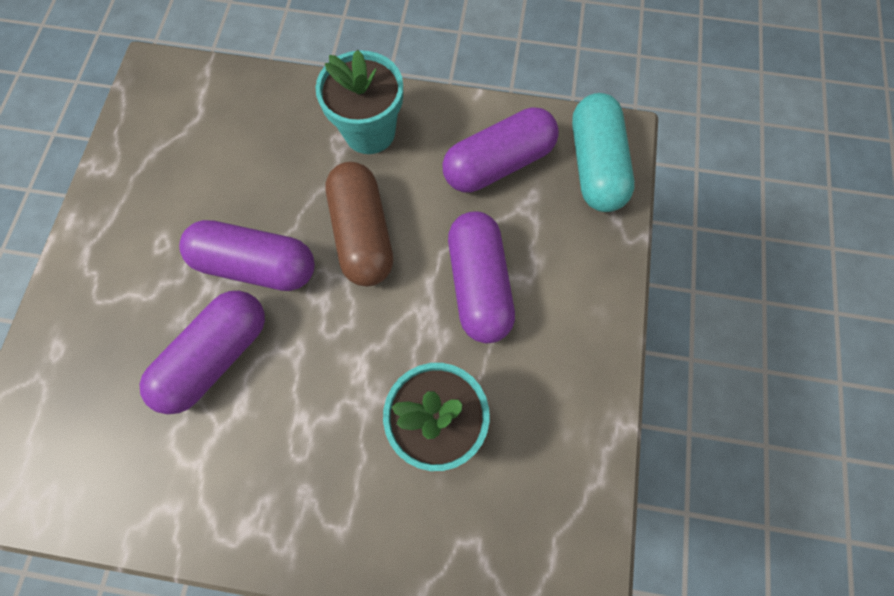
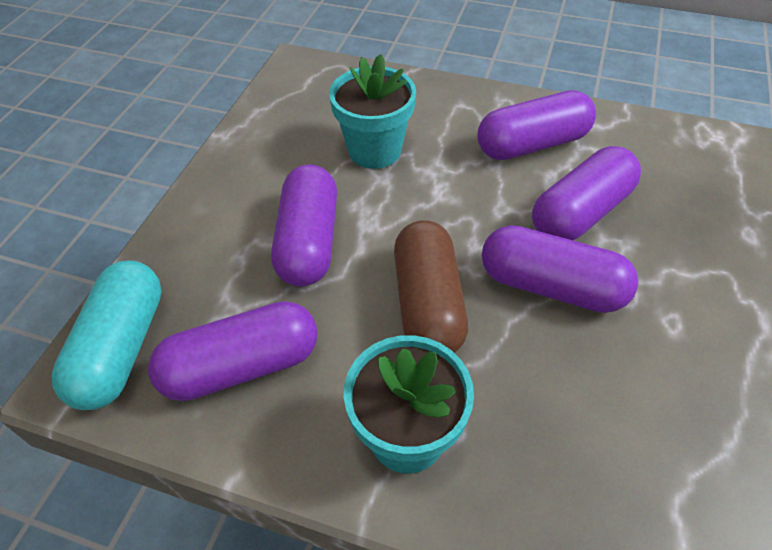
camera: 170 degrees left, 20 degrees down
(254, 459) = (532, 144): none -> purple capsule

